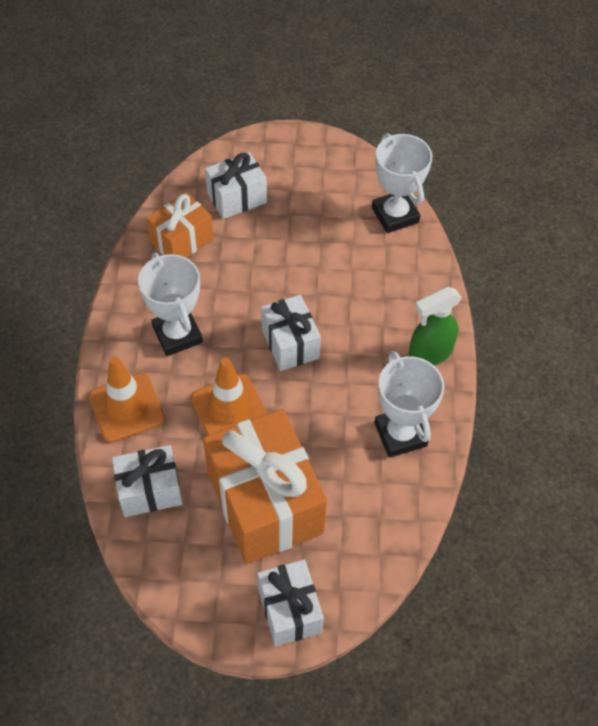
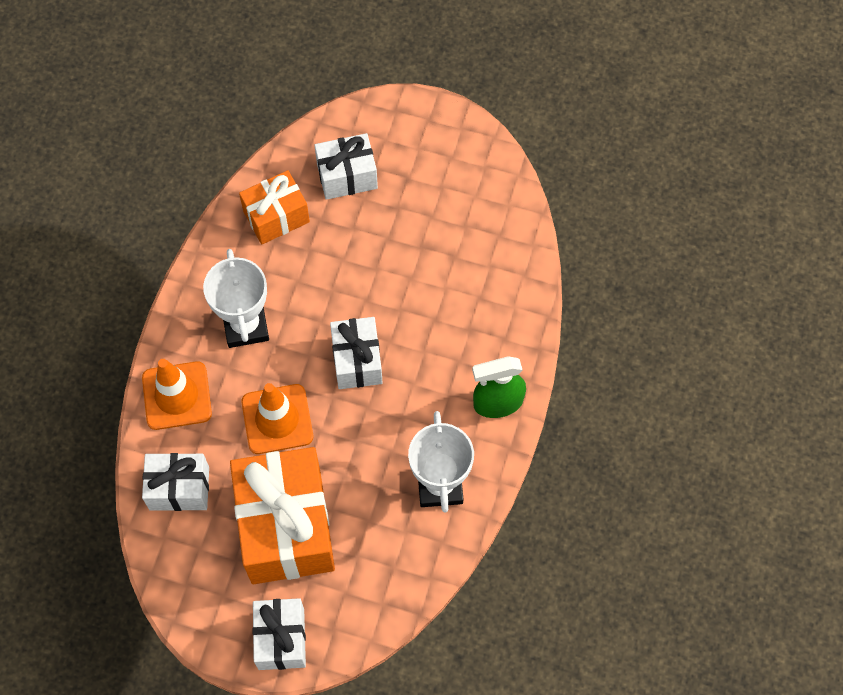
camera: 15 degrees right, 10 degrees up
(395, 215) = (511, 232): white trophy -> none

